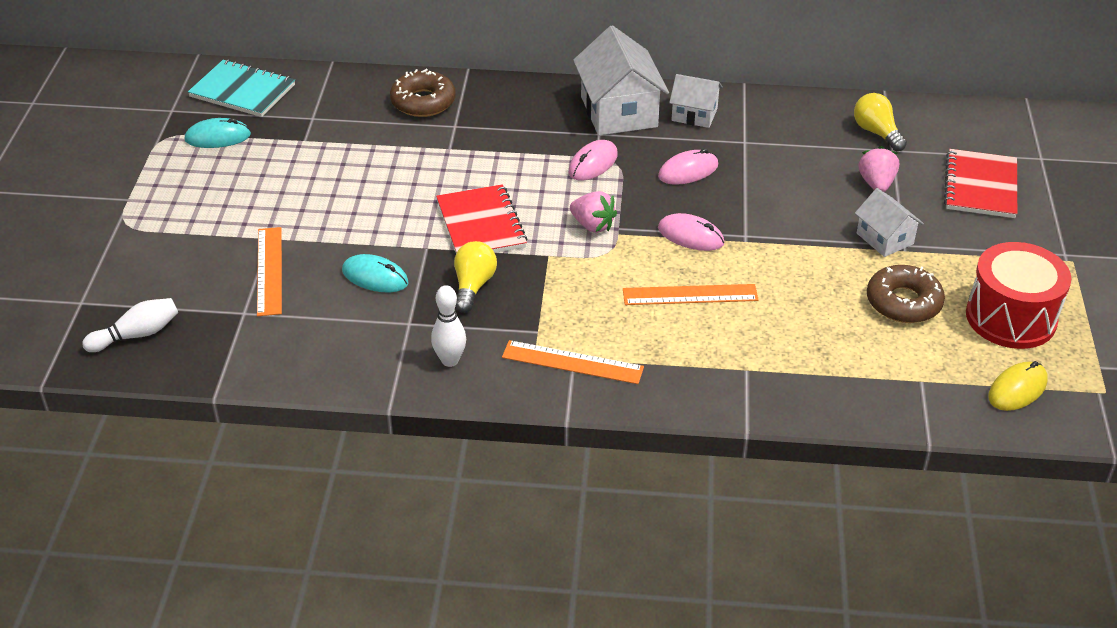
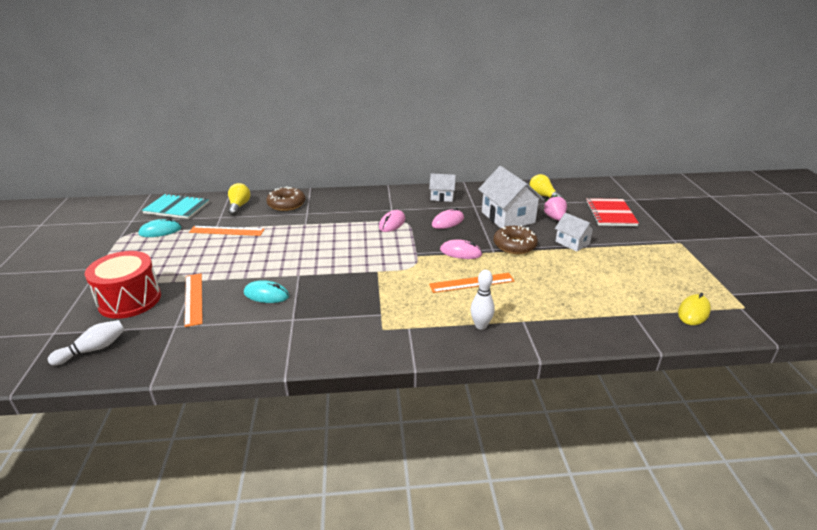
camera: 10 degrees left, 10 degrees down
(450, 360) = (324, 339): white bowling pin -> white bowling pin (481, 325)
(473, 286) = (332, 293): yellow light bulb -> yellow light bulb (239, 206)
(481, 224) = (331, 259): red notebook -> none
(572, 362) = (409, 330): orange ruler -> orange ruler (227, 231)
(592, 225) = (400, 253): pink strawberry -> none
(618, 112) = (400, 199): white house -> white house (507, 217)
(903, 302) = (600, 273): brown donut -> brown donut (514, 245)
(1011, 317) = (665, 274): red drum -> red drum (130, 300)

